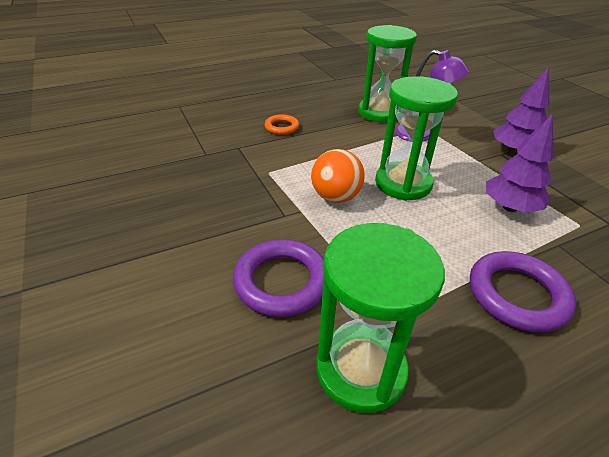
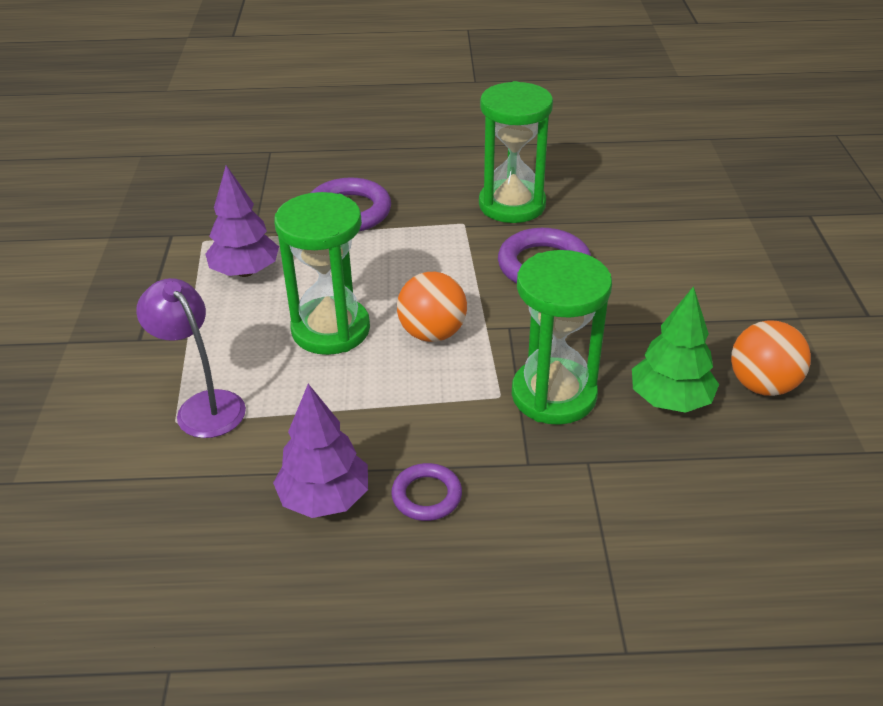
camera: 155 degrees left, 0 degrees up
(84, 217) = (762, 385): none -> orange ball
(156, 193) = (670, 400): none -> green tree
(281, 127) = (426, 496): orange ring -> purple ring
(379, 112) = (207, 486): green hourglass -> green hourglass (554, 395)
(513, 151) = (115, 338): purple tree -> purple tree (324, 499)

